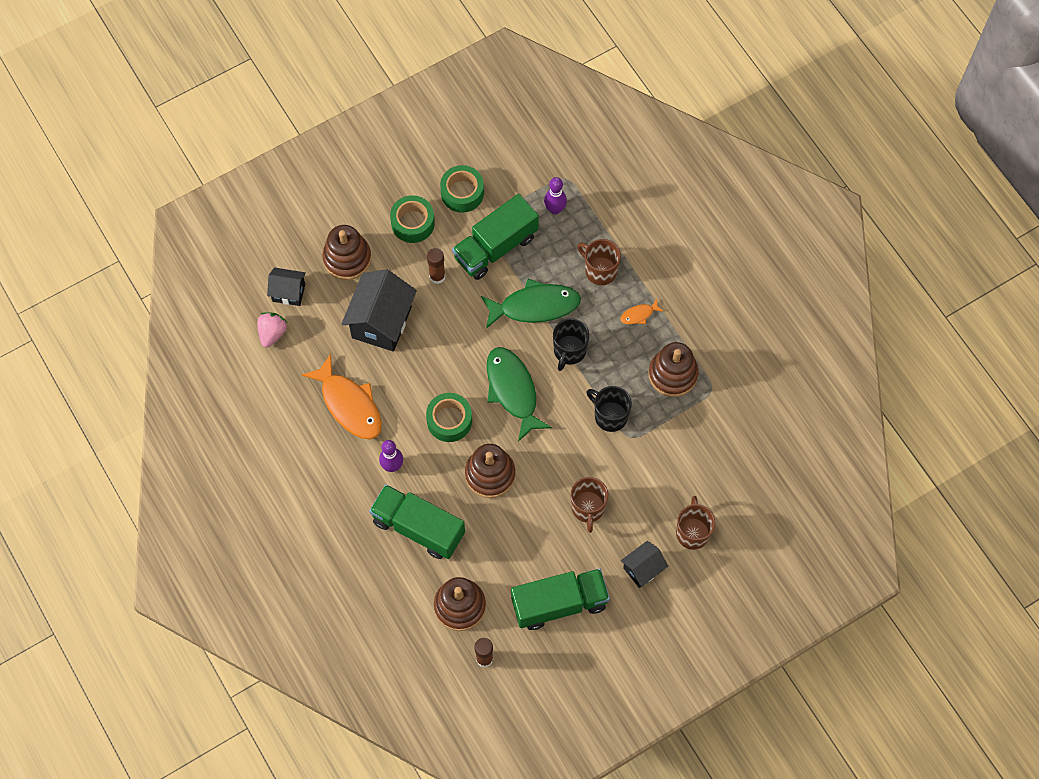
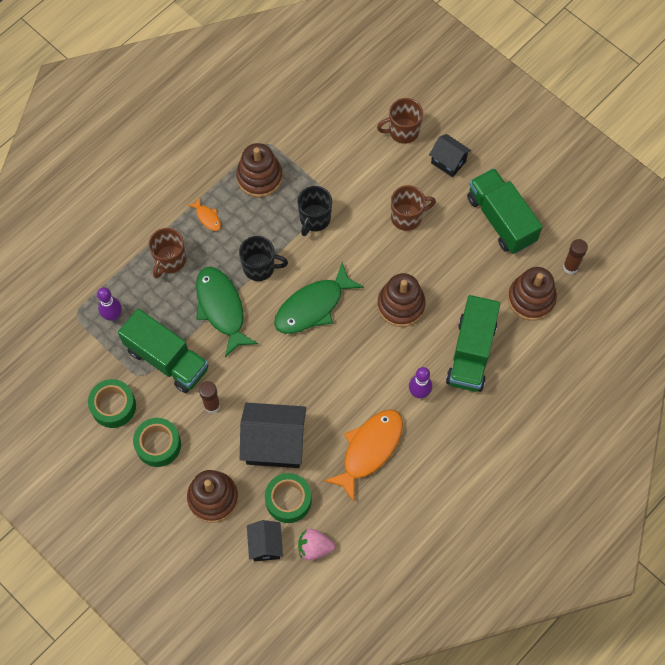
camera: 105 degrees left, 0 degrees up
(449, 420) = (359, 354): green tape -> green tape (288, 500)

